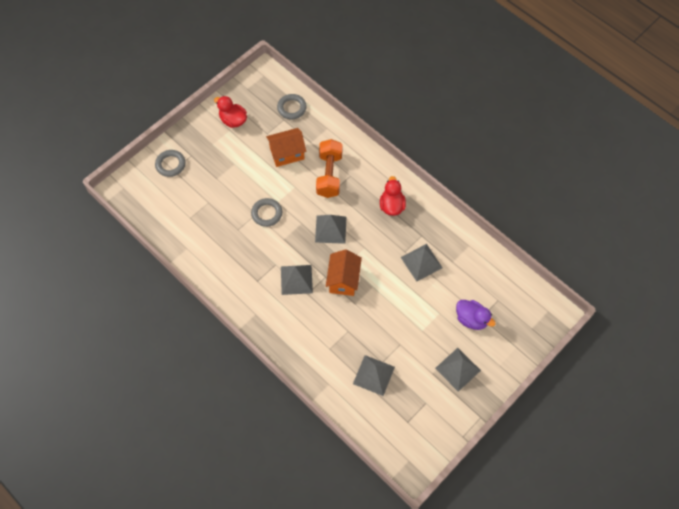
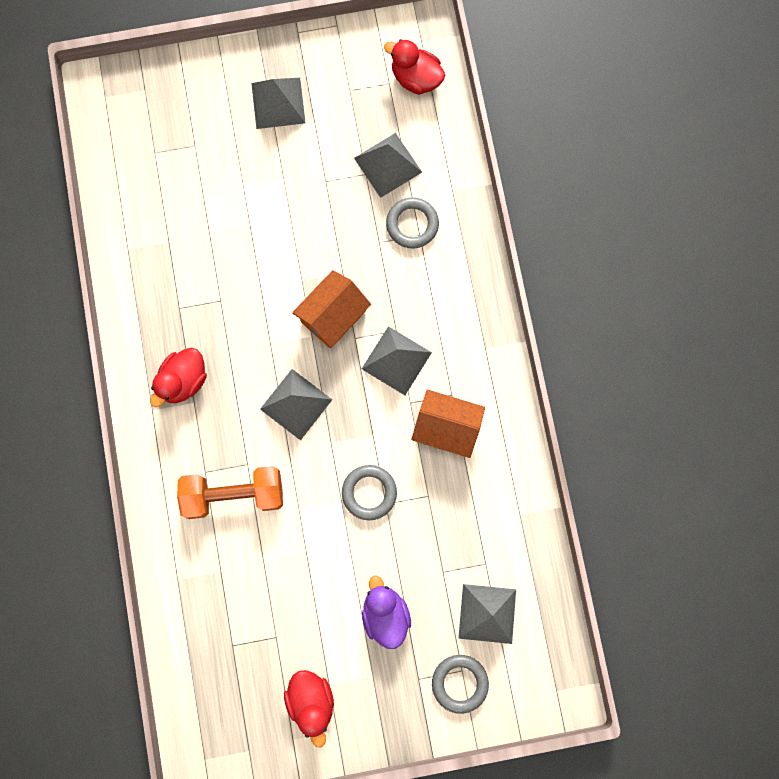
camera: 145 degrees left, 15 degrees up
(287, 154) = (270, 576): orange house -> orange house (446, 428)
(292, 108) = (204, 658): grey ring -> grey ring (412, 224)
(329, 175) = (234, 494): orange dumbbell -> orange dumbbell turned 45 degrees clockwise
(395, 435) = (416, 78): none -> red duck
(421, 262) = (210, 269): grey pyramid -> grey pyramid (487, 613)
(471, 319) = (209, 151): purple duck -> purple duck (385, 614)

